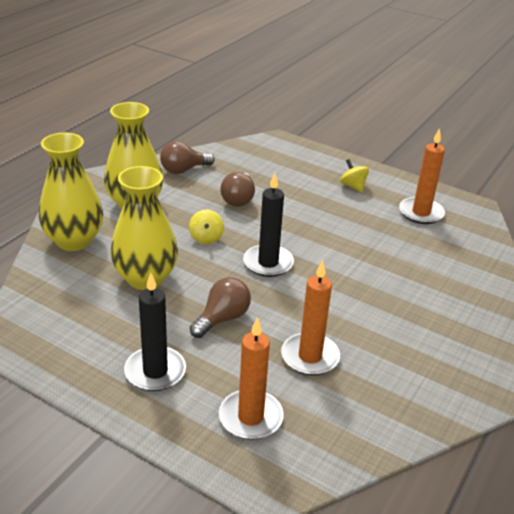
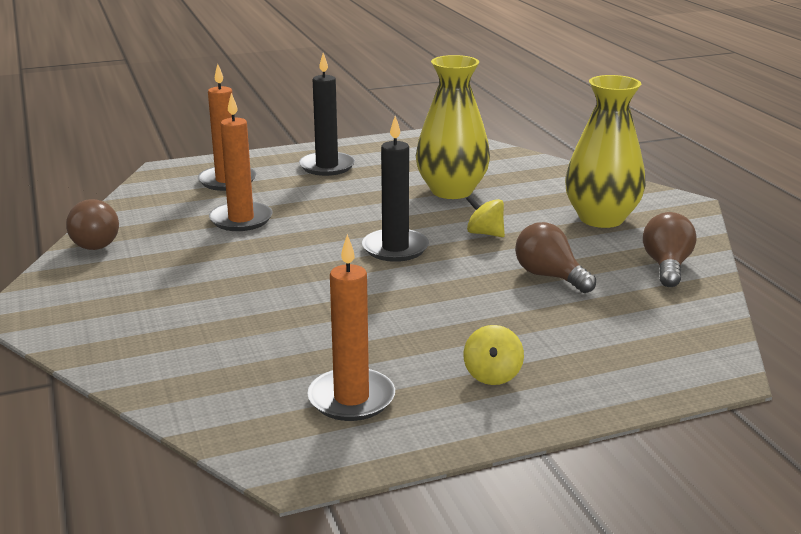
camera: 130 degrees right, 10 degrees down
(74, 241) = (556, 179): yellow vase -> none
(222, 319) = (346, 203): brown light bulb -> brown light bulb (96, 242)
(353, 186) = (492, 375): yellow spinning top -> yellow spinning top turned 90 degrees clockwise

